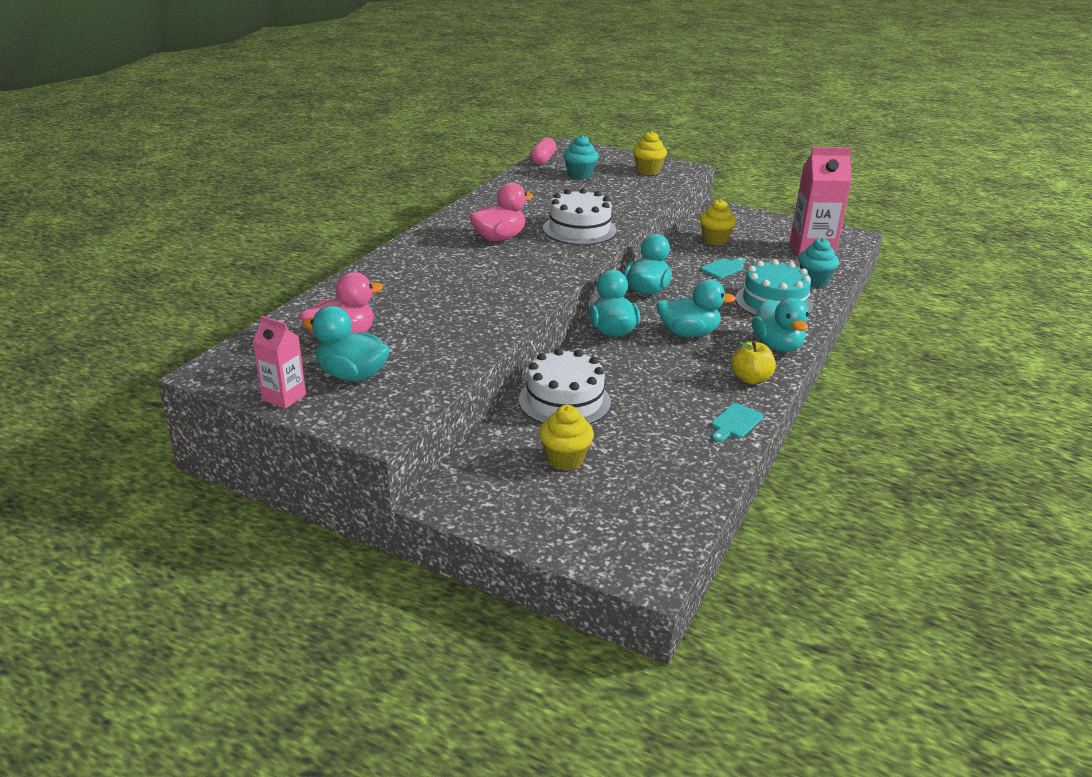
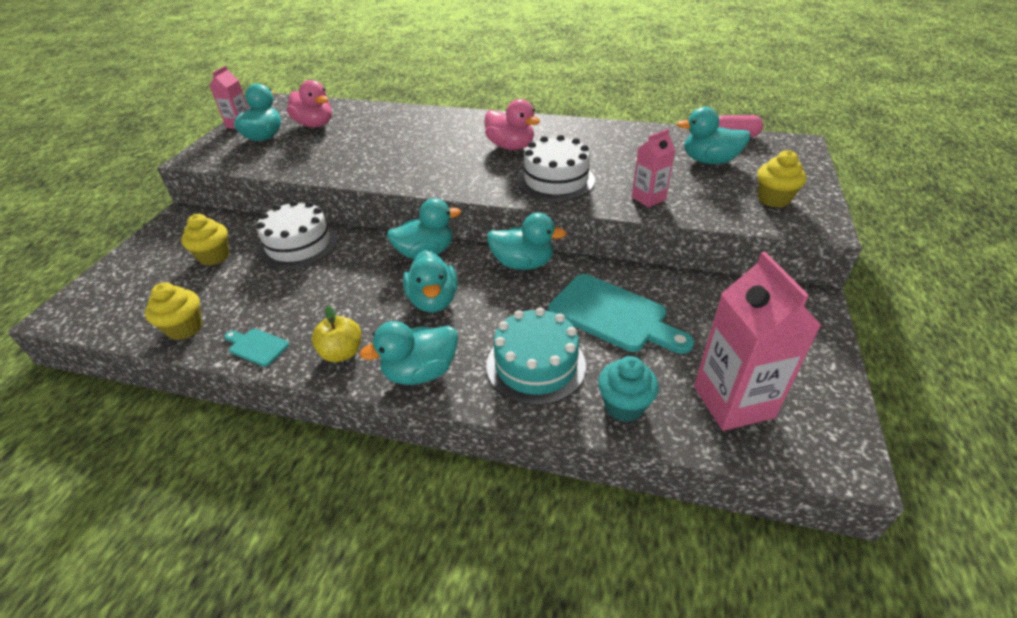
camera: 80 degrees right, 10 degrees up
(580, 175) = (709, 161): turquoise cupcake -> turquoise duck
(628, 204) = (648, 198): none -> pink carton
(715, 240) = (697, 302): yellow cupcake -> yellow cupcake (185, 328)
(723, 268) = (613, 315): turquoise cutting board -> turquoise cutting board, size x2.09

